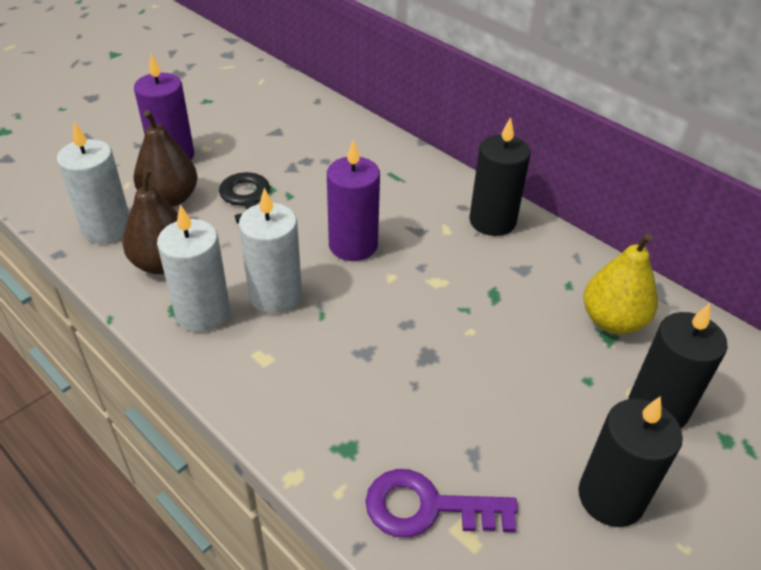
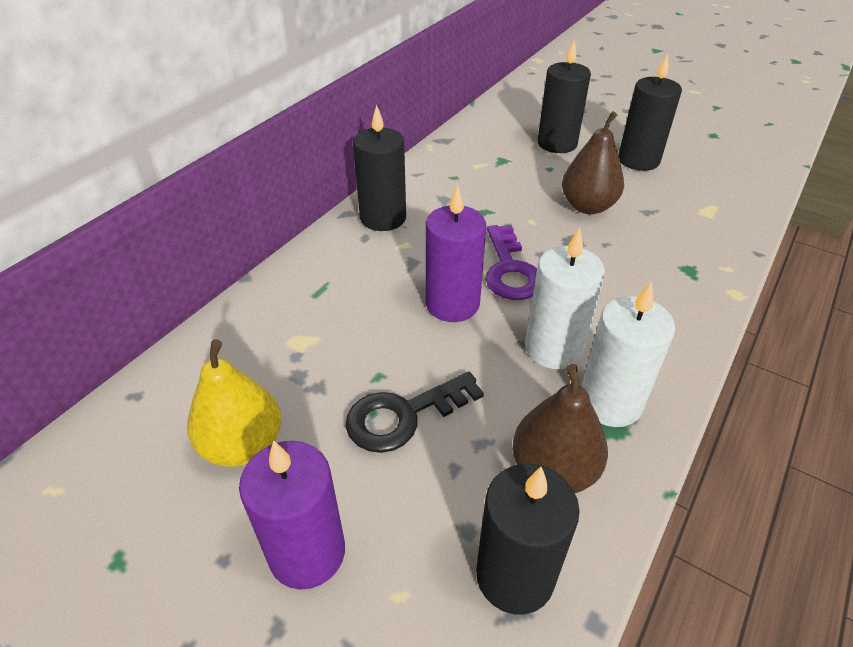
camera: 100 degrees left, 0 degrees up
(107, 228) = (515, 575): white candle -> black candle
(170, 198) = (420, 512): brown pear -> brown pear (587, 206)
(427, 507) = (705, 227): purple key -> purple key (510, 270)
(612, 321) = (485, 158): yellow pear -> yellow pear (243, 445)

